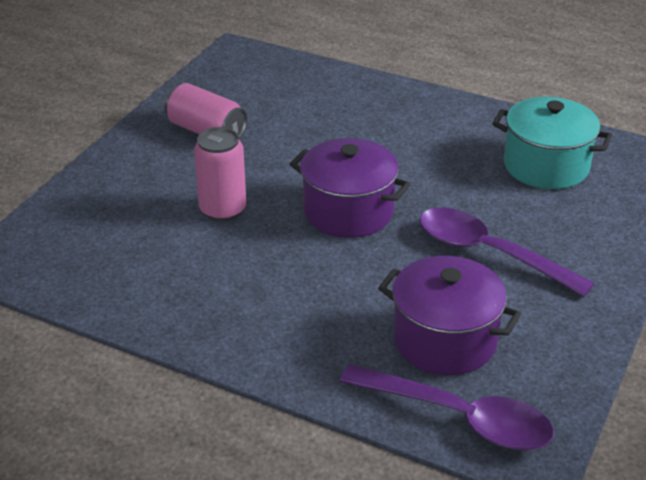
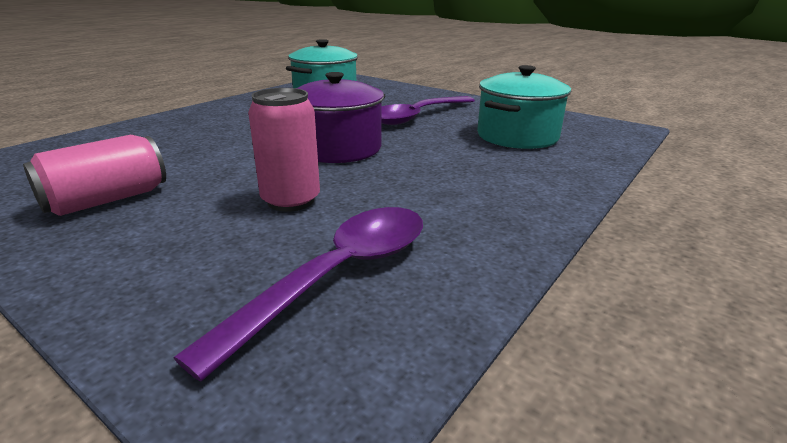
camera: 80 degrees left, 10 degrees down
(444, 340) = (517, 136): purple pot -> turquoise pot
(459, 417) = (600, 141): purple spoon -> purple spoon (338, 276)

